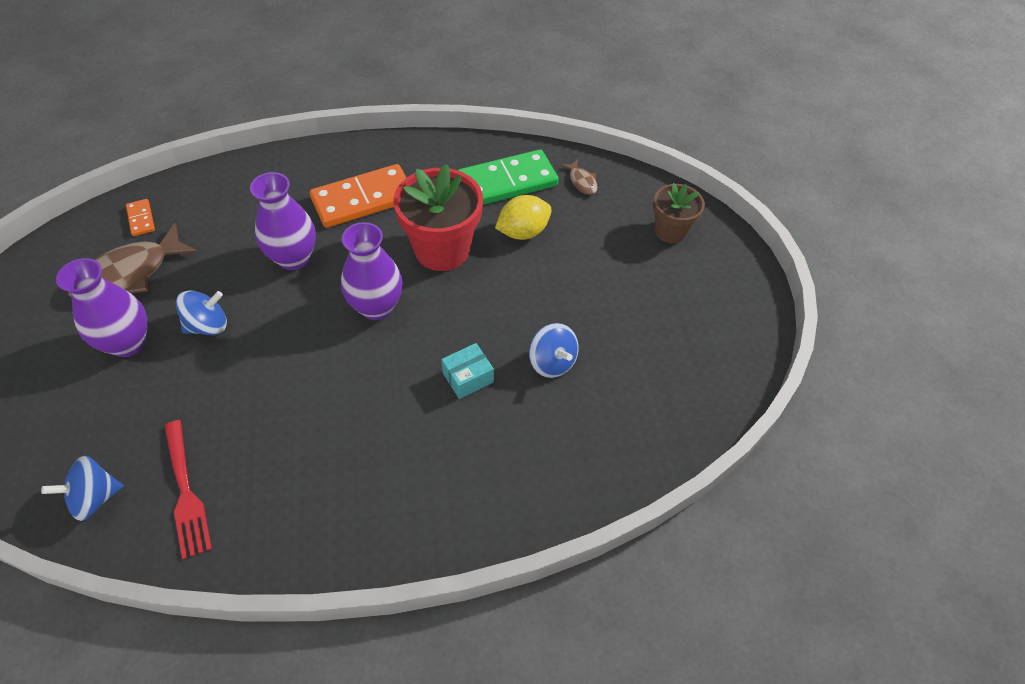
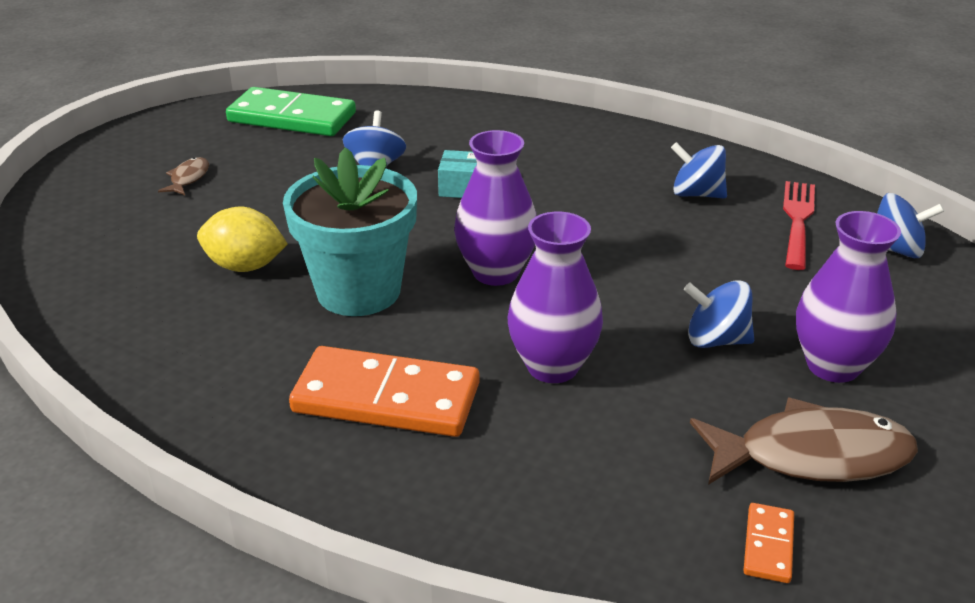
camera: 140 degrees left, 20 degrees down
(284, 480) = (696, 194): none -> blue spinning top
(442, 250) = (358, 291): red flower pot -> turquoise flower pot
(507, 182) = (175, 326): green domino -> green domino (292, 118)
(582, 181) = (94, 283): brown fish -> brown fish (188, 178)
(670, 231) = (103, 199): brown flower pot -> none

